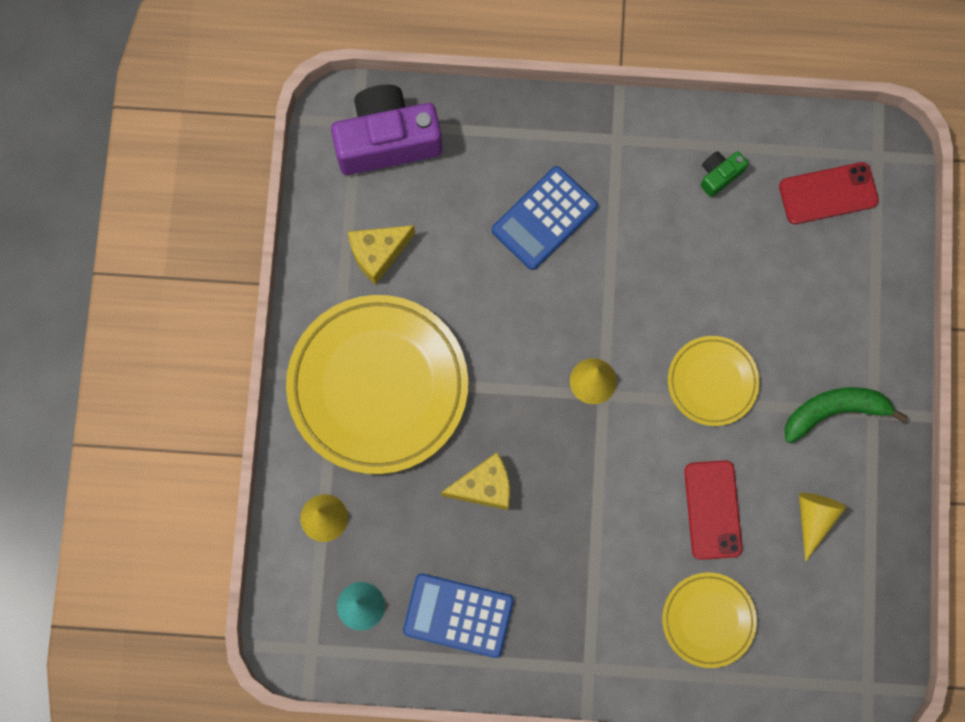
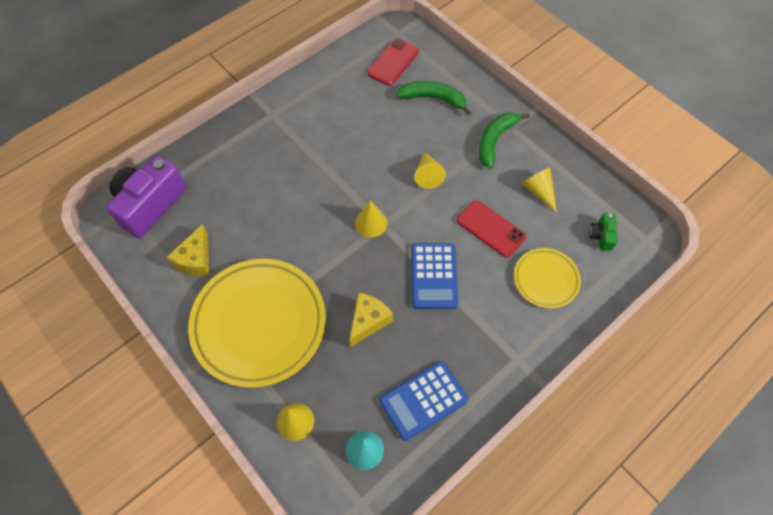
camera: 45 degrees left, 15 degrees down
(544, 218) = (270, 174): blue calculator -> blue calculator (434, 276)
(712, 382) = (427, 175): yellow plate -> yellow cone
(719, 175) = (337, 92): green camera -> green camera (601, 236)
(823, 289) = (433, 98): none -> green banana

